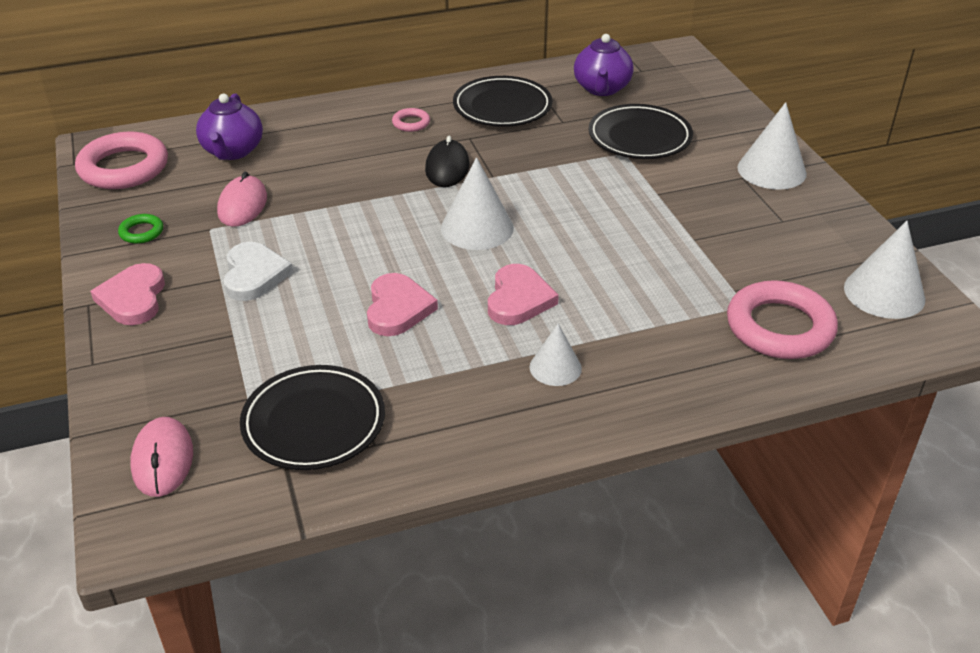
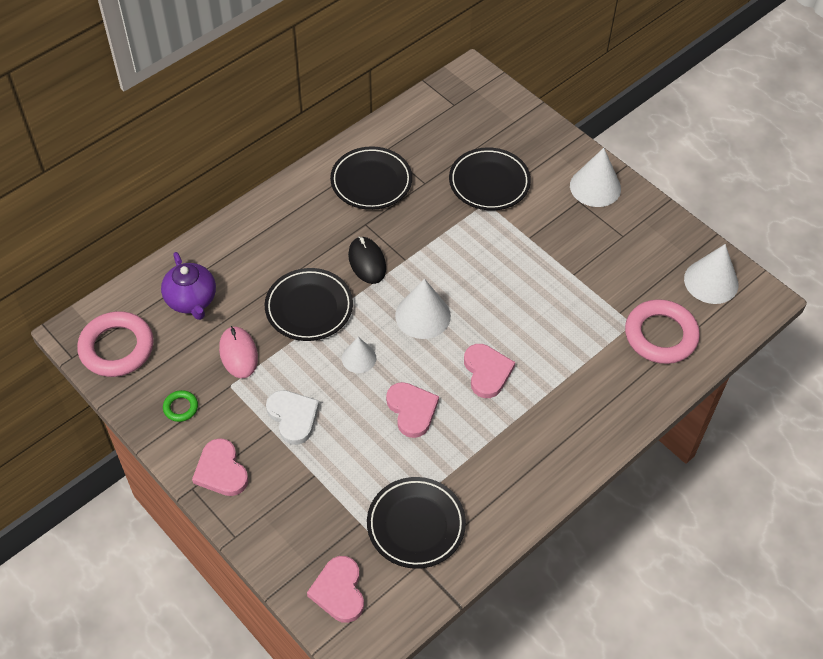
camera: 25 degrees left, 15 degrees up
(163, 460) = (339, 591): pink mouse -> pink heart
(351, 188) = (309, 308): none -> black plate
(411, 123) = (311, 222): pink ring -> none
(555, 367) = (540, 421): white cone -> white cone (359, 358)
(602, 89) = (435, 136): purple teapot -> none

